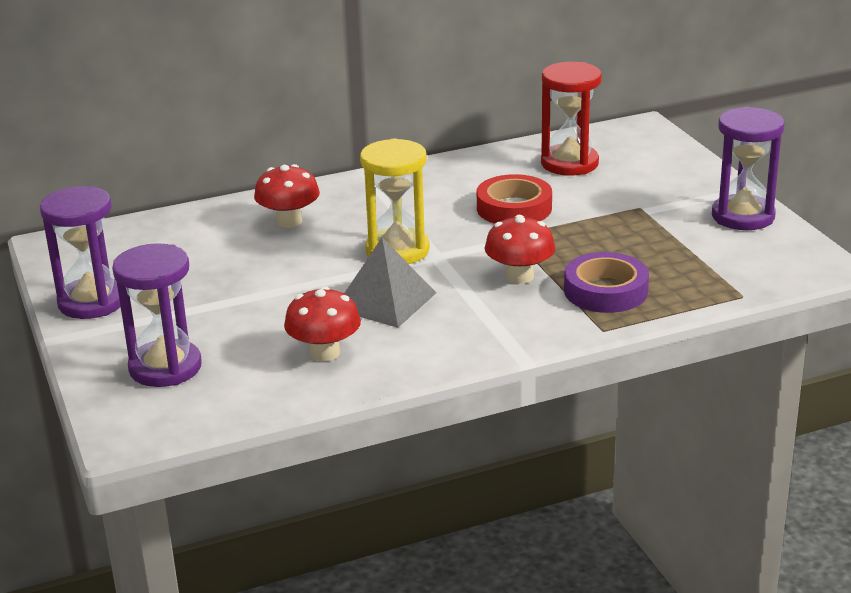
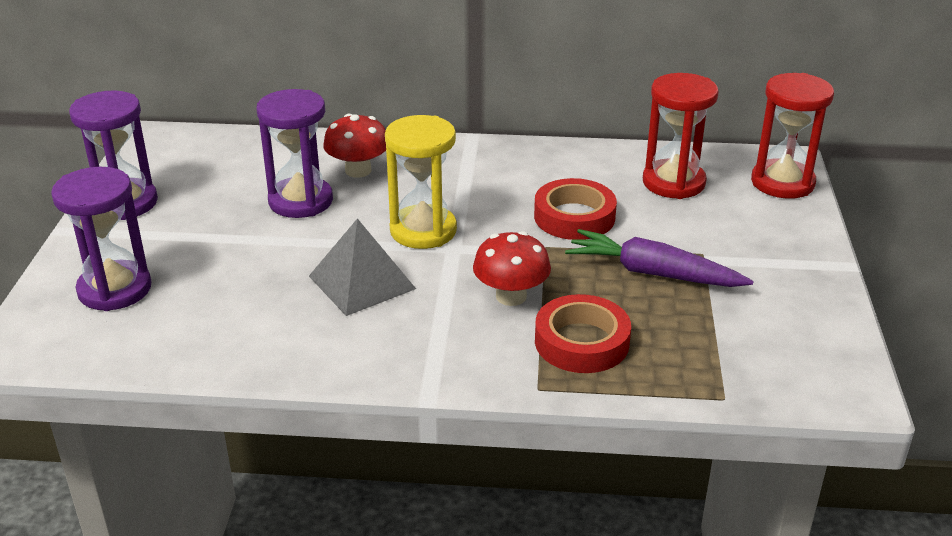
camera: 25 degrees right, 5 degrees up
(324, 353) = (256, 321): red mushroom -> none
(605, 291) = (581, 342): purple tape -> red tape
(615, 231) = (653, 273): none -> purple carrot
(654, 142) = (782, 182): none -> red hourglass
(743, 216) = (807, 298): purple hourglass -> purple hourglass (300, 201)

